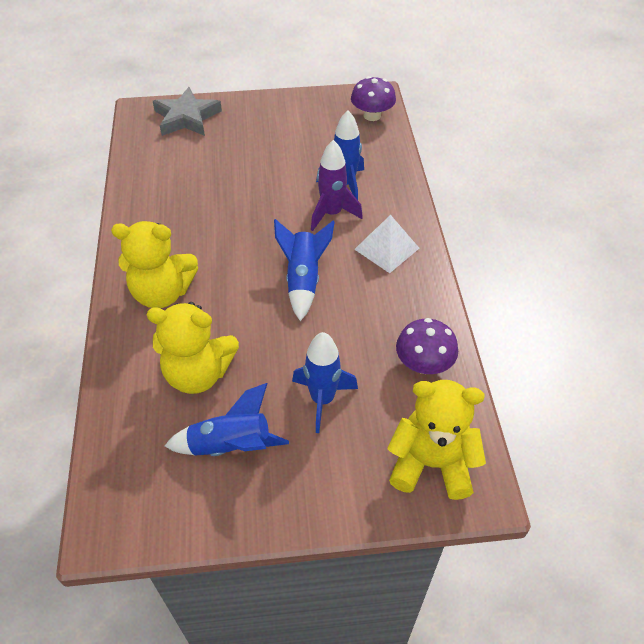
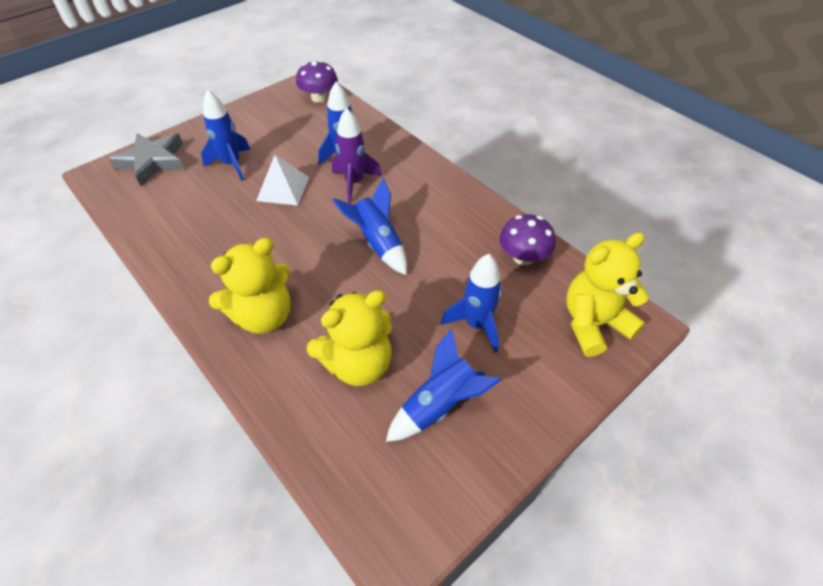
camera: 35 degrees left, 0 degrees up
(244, 148) = (232, 164): none -> blue rocket
(386, 248) = (420, 189): white pyramid -> white pyramid (283, 189)

